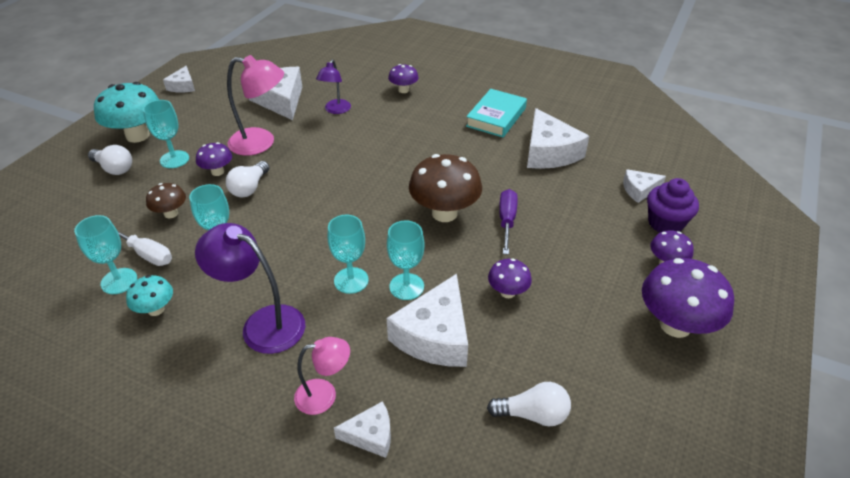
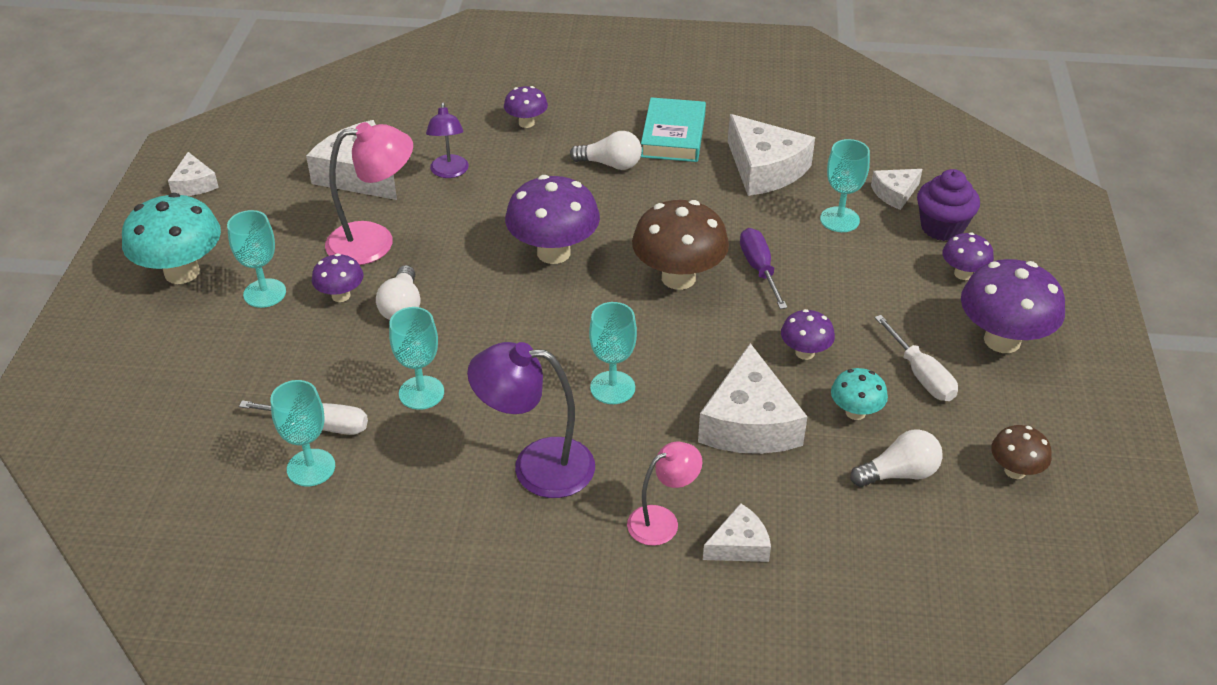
camera: 20 degrees left, 0 degrees up
(114, 168) = (184, 326): white light bulb -> white light bulb (610, 164)
(156, 309) = (388, 487): turquoise mushroom -> turquoise mushroom (855, 412)
(171, 213) = (316, 366): brown mushroom -> brown mushroom (1015, 471)
(369, 176) = (553, 253): none -> purple mushroom
(406, 286) = (684, 377): turquoise goblet -> turquoise goblet (839, 219)
(592, 335) = (920, 374): none -> white screwdriver

